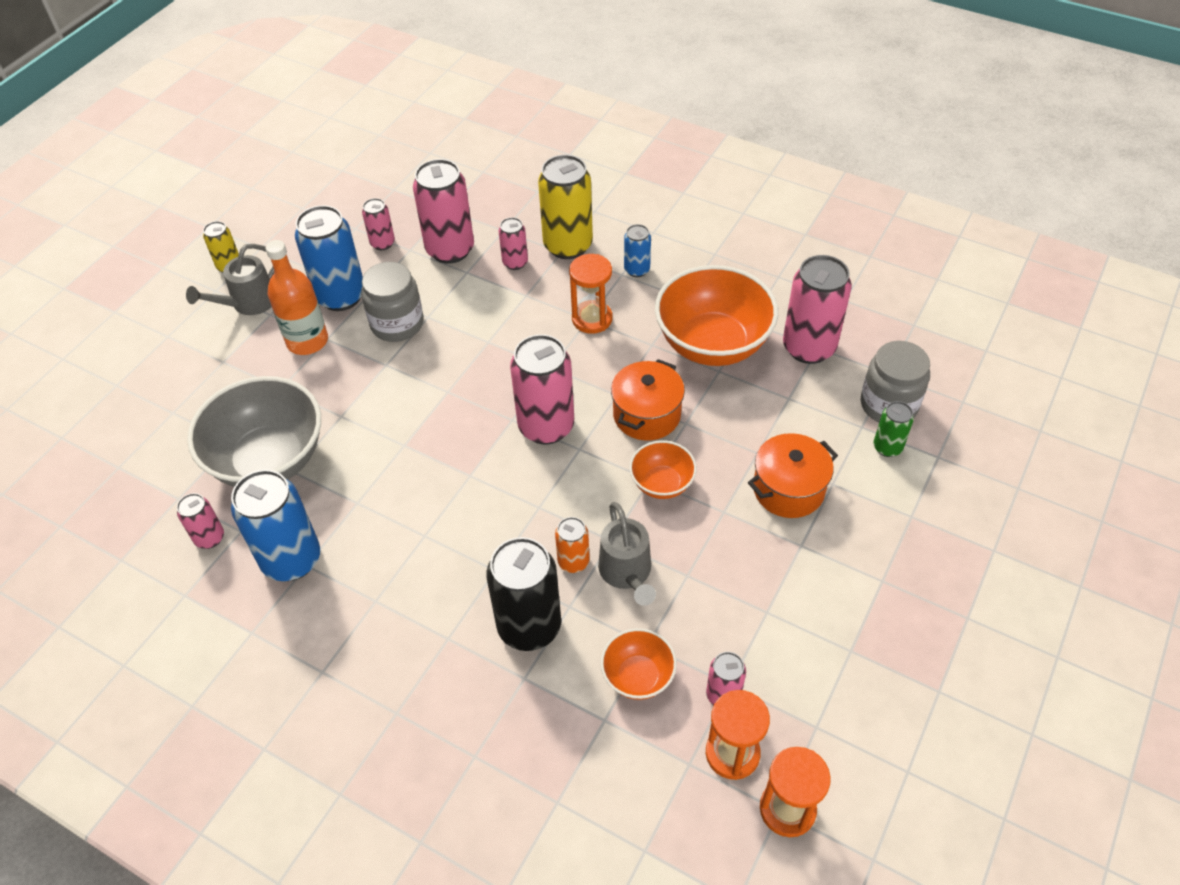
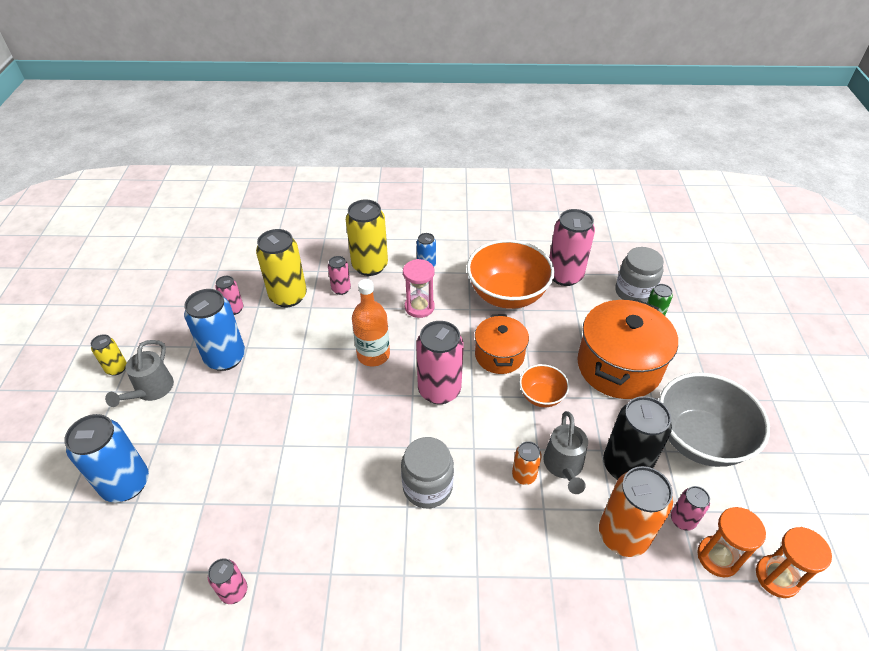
camera: 30 degrees left, 5 degrees down
(269, 460) = (246, 504): grey bowl -> grey bowl (699, 439)
(291, 560) = (316, 575): blue can -> blue can (126, 484)
(307, 341) = (219, 400): orange bottle -> orange bottle (373, 355)
(397, 324) = (282, 361): grey jar -> grey jar (427, 486)
(450, 250) = (288, 296): pink can -> yellow can
(529, 626) = (527, 537): black can -> black can (625, 466)
(592, 319) = (419, 307): orange hourglass -> pink hourglass
(627, 573) = (564, 467): grey watering can -> grey watering can turned 45 degrees clockwise
(638, 676) = (623, 535): orange bowl -> orange can
(788, 489) = (618, 366): orange pot -> orange pot, size x1.66

